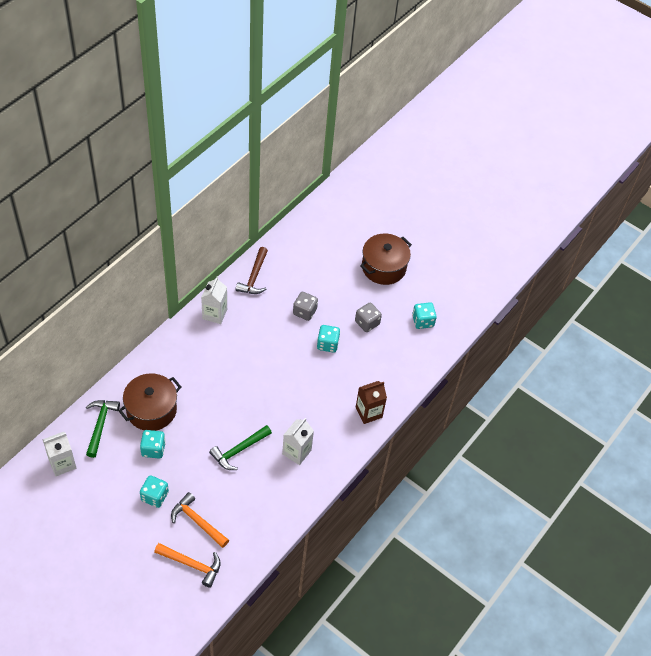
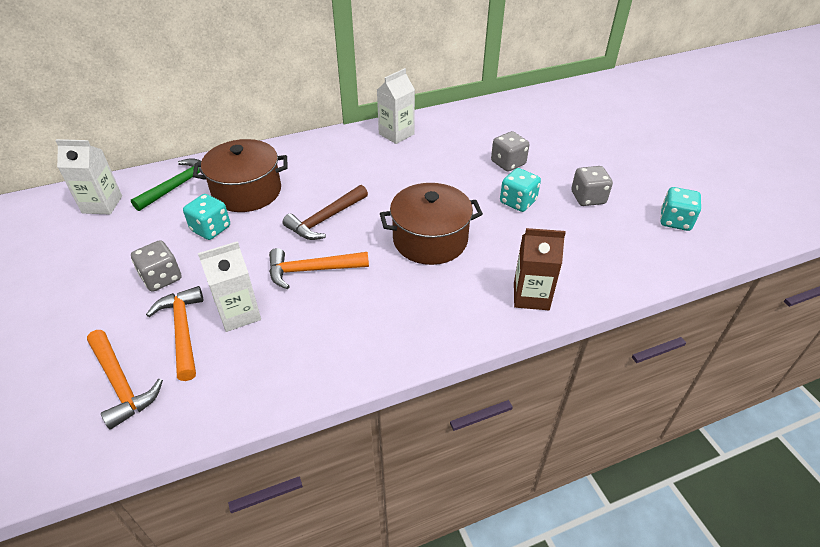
camera: 35 degrees right, 10 degrees down
(155, 496) = (161, 278): turquoise dice -> grey dice
(239, 450) = (311, 270): green hammer -> orange hammer
(254, 277) = (467, 118): brown hammer -> brown hammer (325, 219)
(296, 452) = (389, 303): white carton -> white carton (239, 313)
(383, 267) = (642, 153): brown pot -> brown pot (430, 240)

